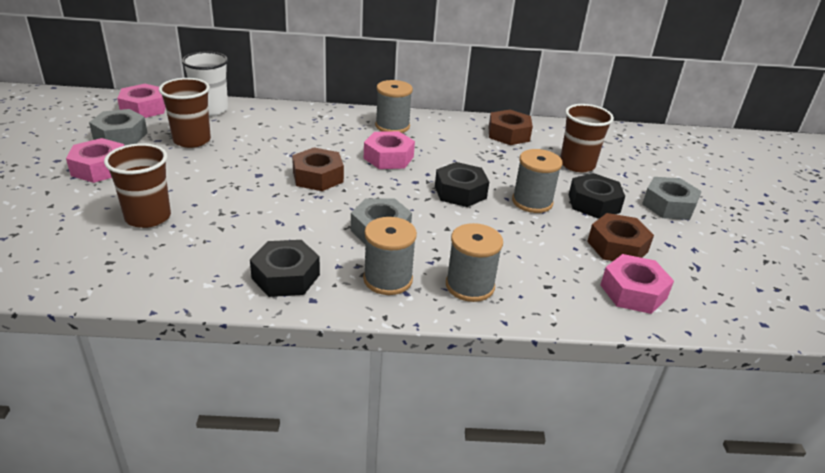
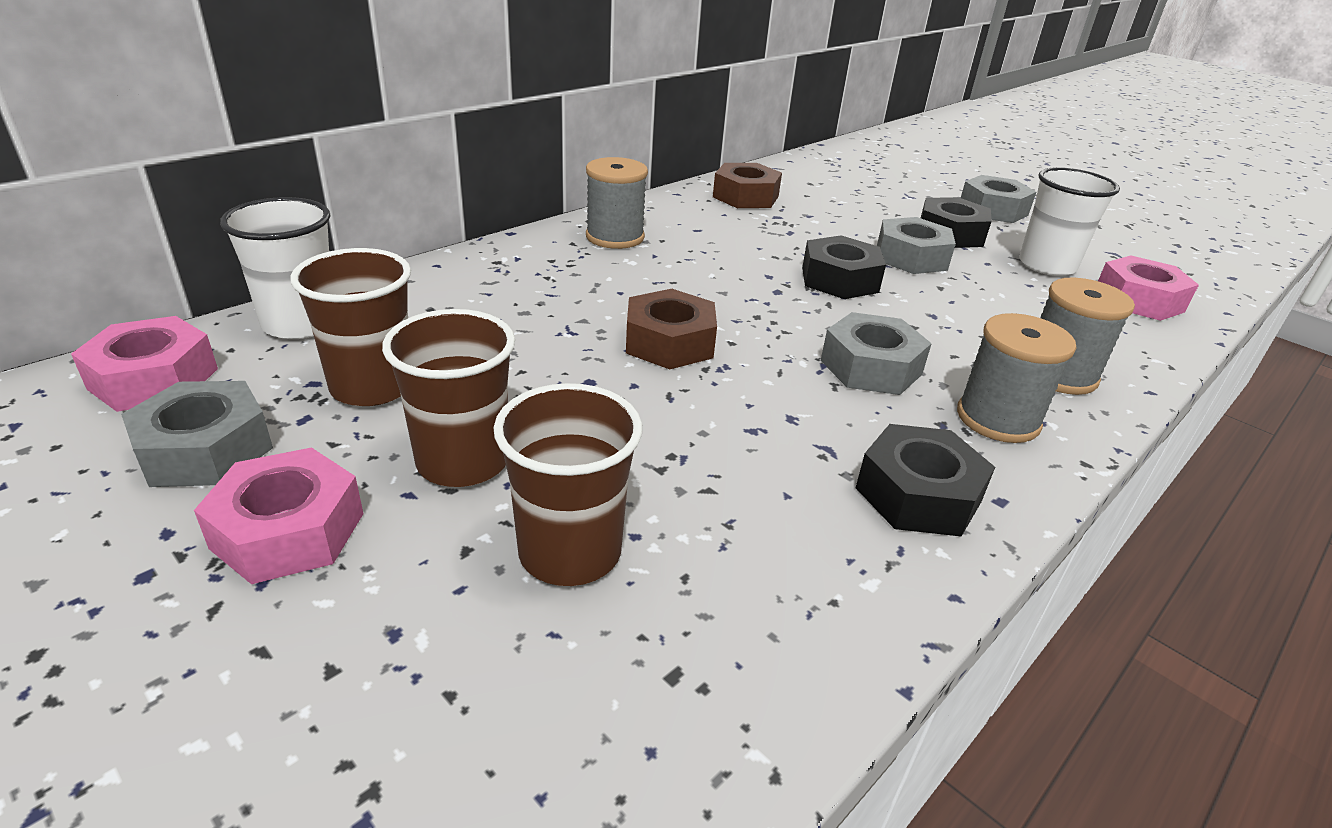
camera: 45 degrees left, 0 degrees up
(388, 157) = (692, 277): pink nut -> none
(532, 202) = (911, 257): grey spool -> grey nut
(577, 165) = (861, 203): brown cup -> brown cup (463, 461)
(617, 246) = (1047, 265): brown nut -> white cup

